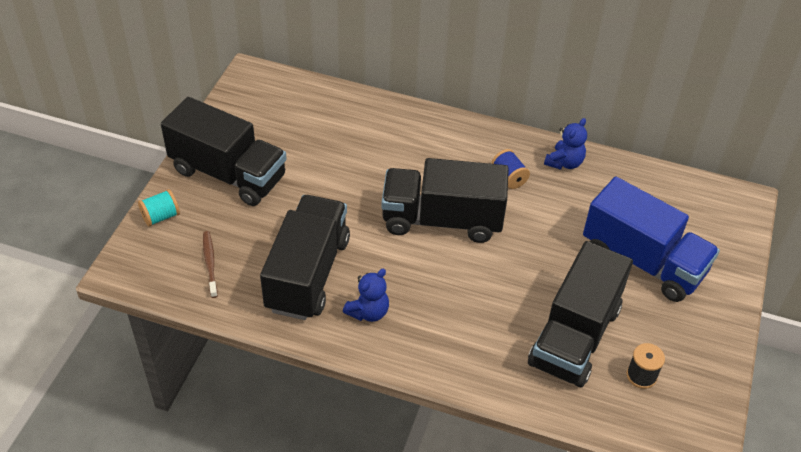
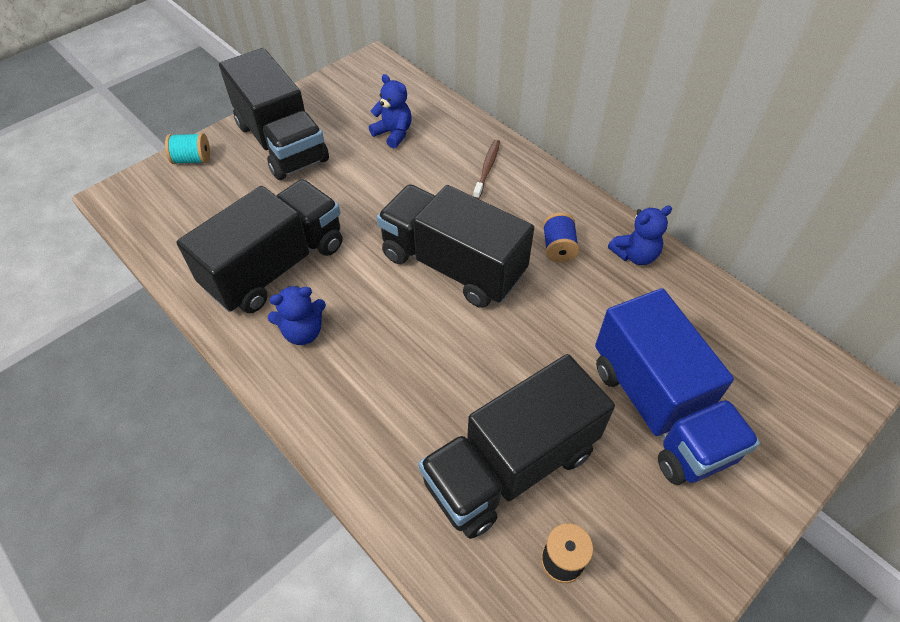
camera: 30 degrees right, 5 degrees up
(210, 263) = (197, 219): brown toothbrush -> brown toothbrush (487, 168)
(318, 133) = (393, 133): none -> blue teddy bear

